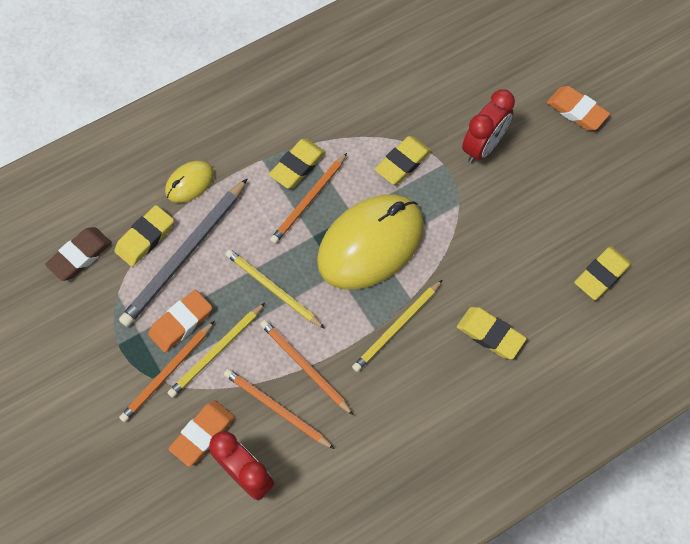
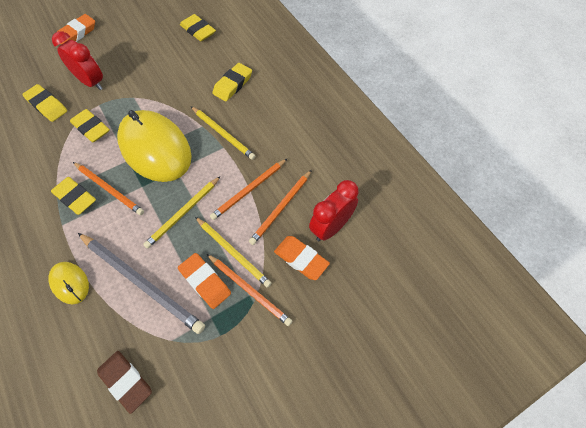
camera: 90 degrees left, 5 degrees down
(145, 238) = (118, 319): yellow eraser -> yellow eraser (47, 105)

